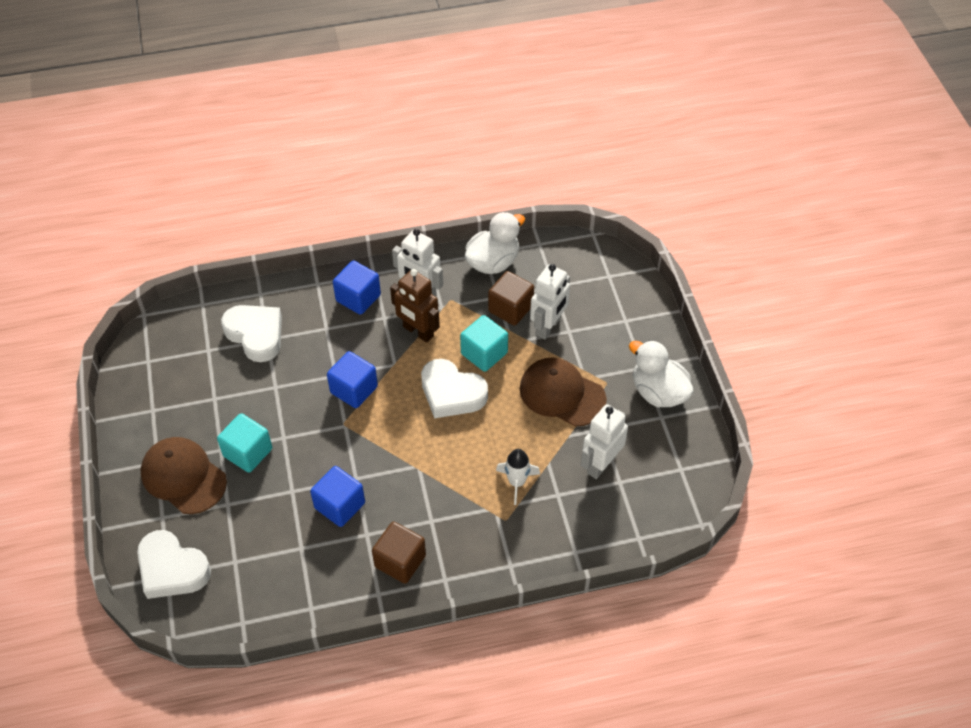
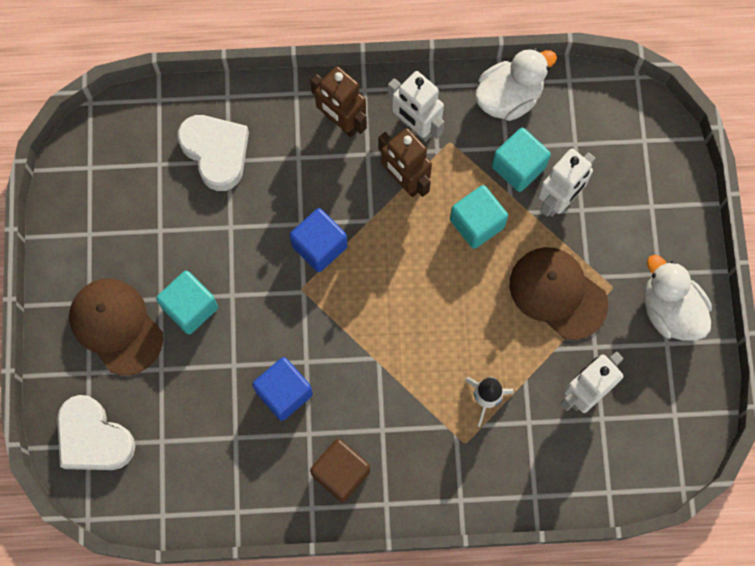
camera: 10 degrees right, 20 degrees up
(358, 298) = (341, 121): blue cube -> brown robot
(452, 393) = (431, 270): white heart -> none
(510, 309) = (518, 167): brown cube -> turquoise cube

